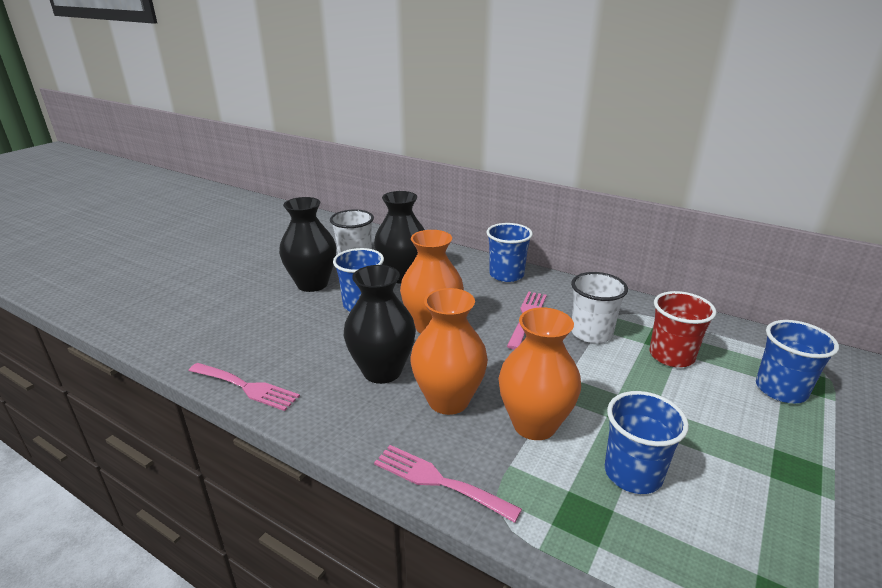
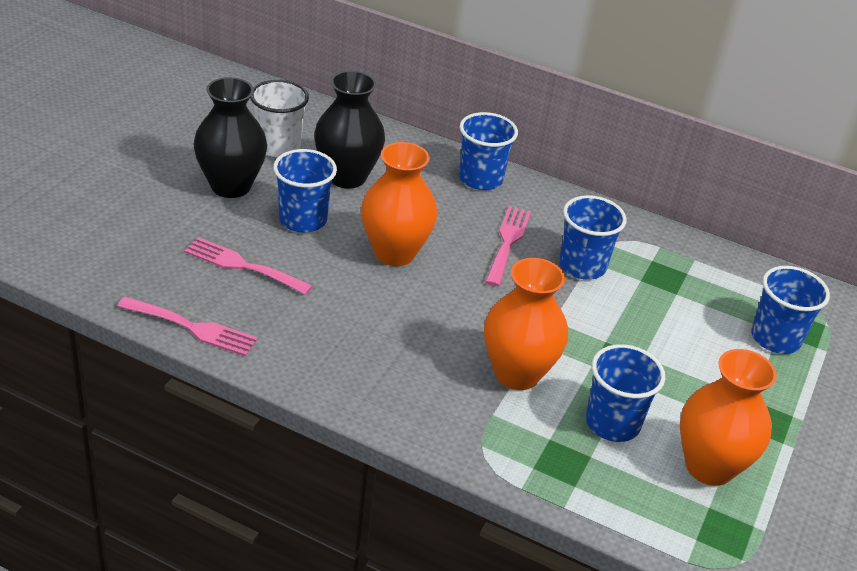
camera: 10 degrees left, 10 degrees up
(382, 371) = (345, 310): black vase -> none
(438, 481) = (423, 430): pink fork -> pink fork (242, 266)
(448, 400) = (424, 346): orange vase -> orange vase (709, 466)
(591, 333) = (582, 266): white cup -> blue cup
(671, 356) = (669, 297): red cup -> none

